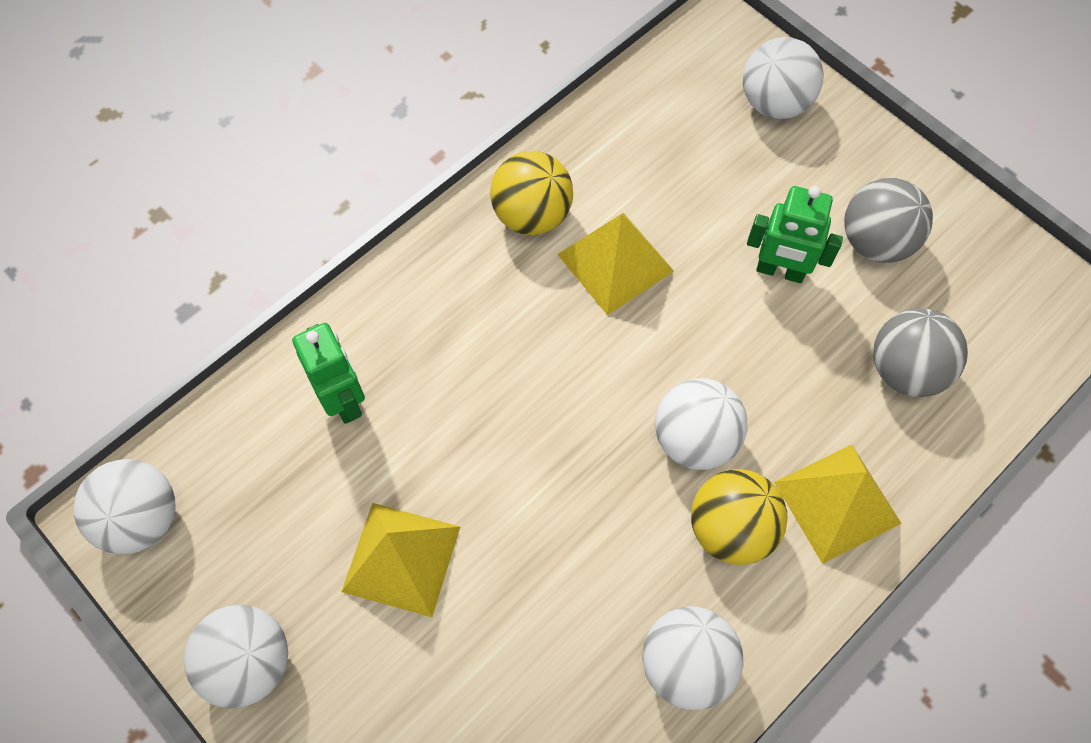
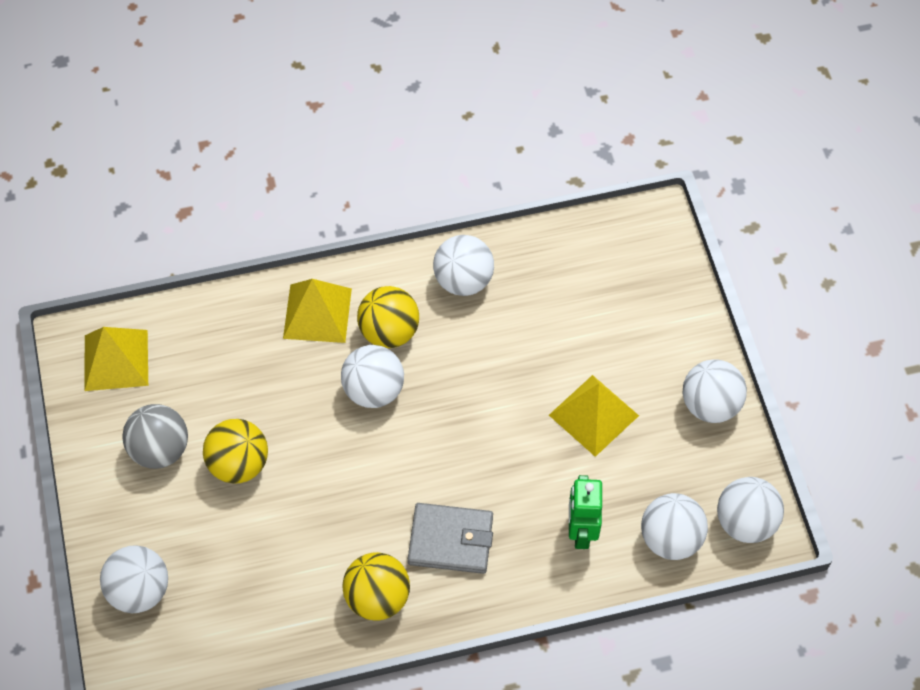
camera: 150 degrees left, 5 degrees down
(230, 448) = (670, 538): none -> white ball
(490, 312) = (451, 540): none -> grey wallet
(615, 262) = (343, 529): yellow pyramid -> yellow pyramid (116, 360)
(780, 271) = (239, 464): green robot -> yellow ball
(905, 370) = (214, 362): grey ball -> none

